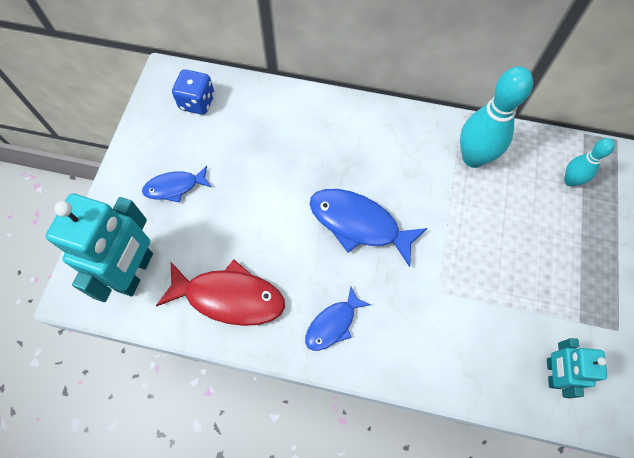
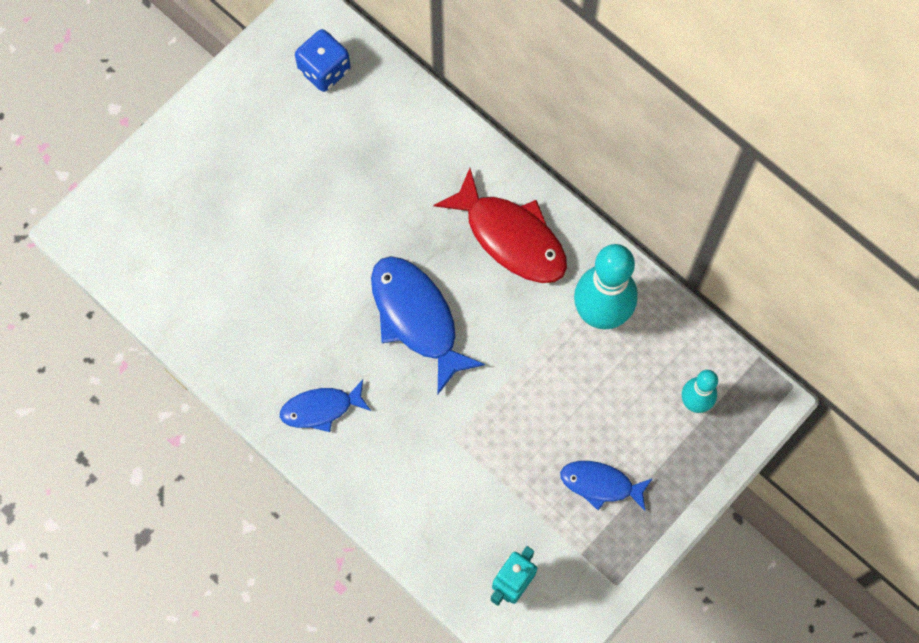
camera: 30 degrees right, 5 degrees up
(135, 272) = (151, 241): turquoise robot -> none
(174, 187) = (242, 165): blue fish -> blue fish (600, 484)
(229, 297) = (232, 321): red fish -> red fish (511, 237)

